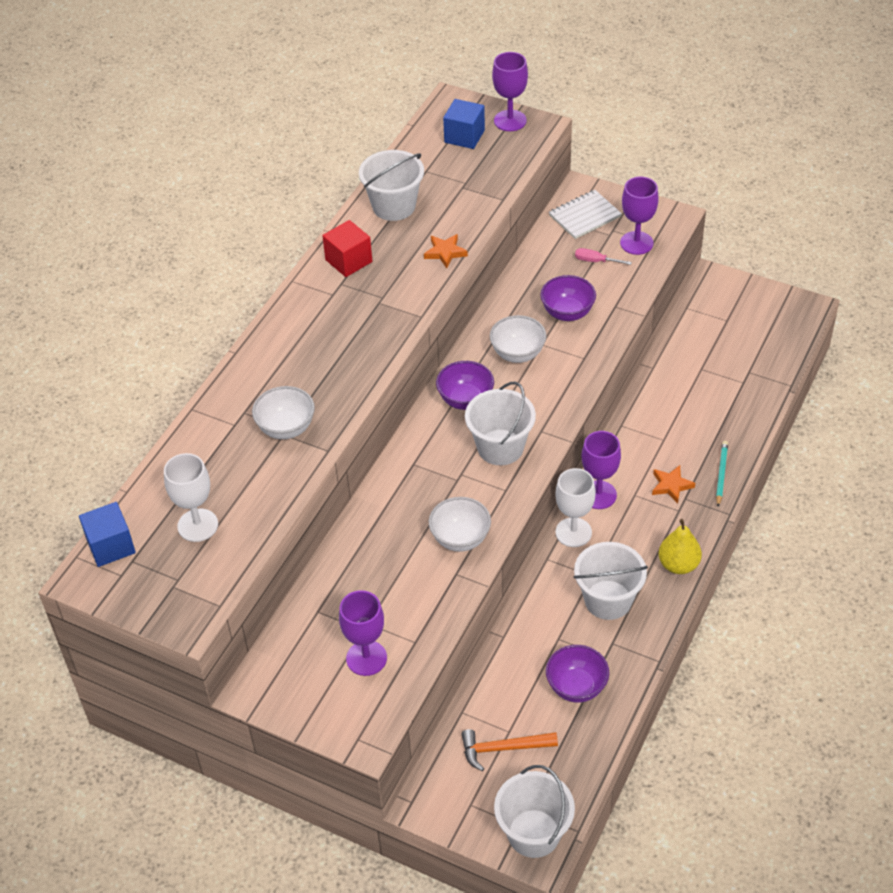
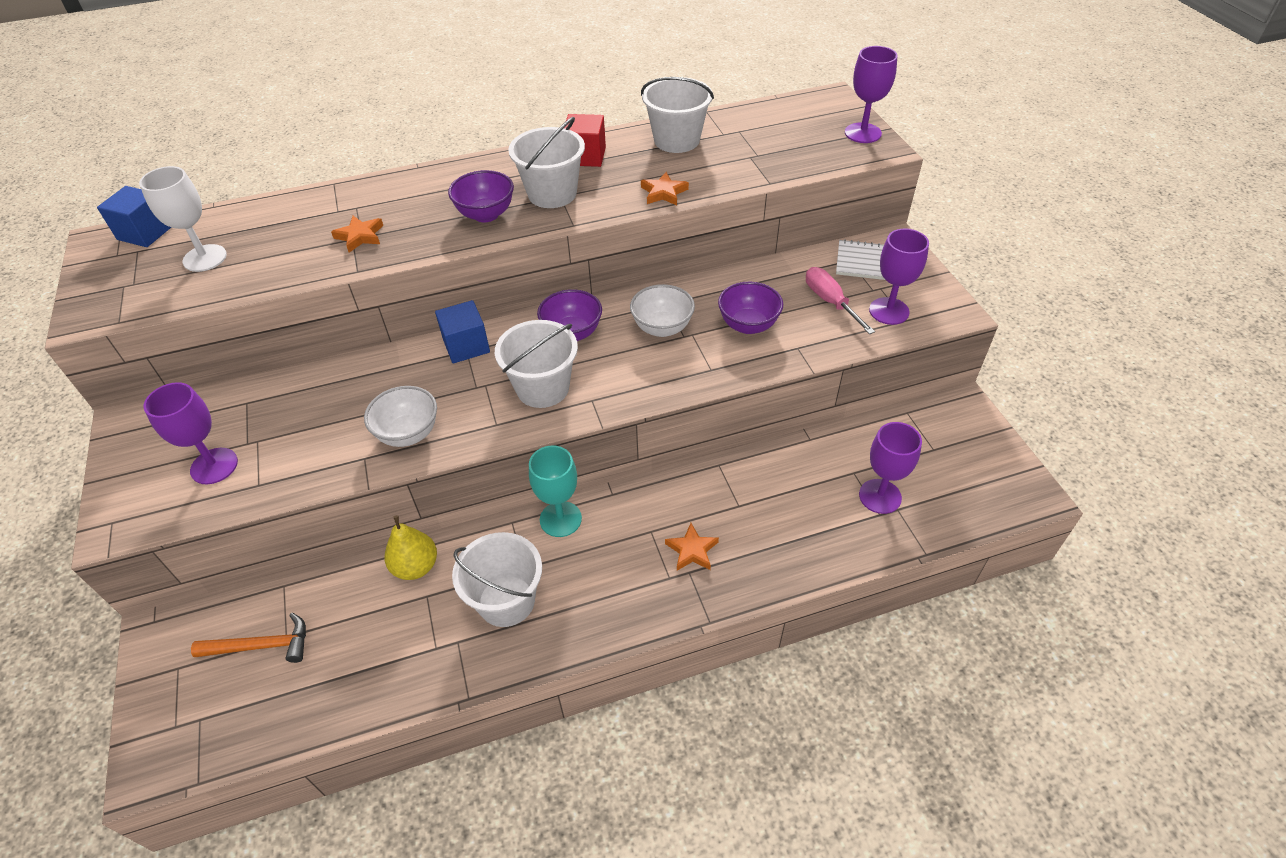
camera: 45 degrees right, 0 degrees up
(286, 428) = (360, 236): white bowl -> orange star
(464, 136) = (807, 124): blue cube -> blue cube (466, 346)
(503, 748) = (262, 646): orange hammer -> orange hammer turned 135 degrees clockwise
(533, 833) = (171, 745): white bucket -> white bucket (552, 193)
(573, 532) = (560, 519): white goblet -> turquoise goblet
(576, 687) = (379, 651): purple bowl -> purple bowl (486, 214)
(596, 261) = (830, 302): pink screwdriver -> pink screwdriver, size x1.56
(598, 495) = (622, 506): purple goblet -> purple goblet (880, 496)
(678, 564) = (603, 626): yellow pear -> yellow pear (416, 566)
(721, 474) = (750, 579): turquoise pencil -> none

